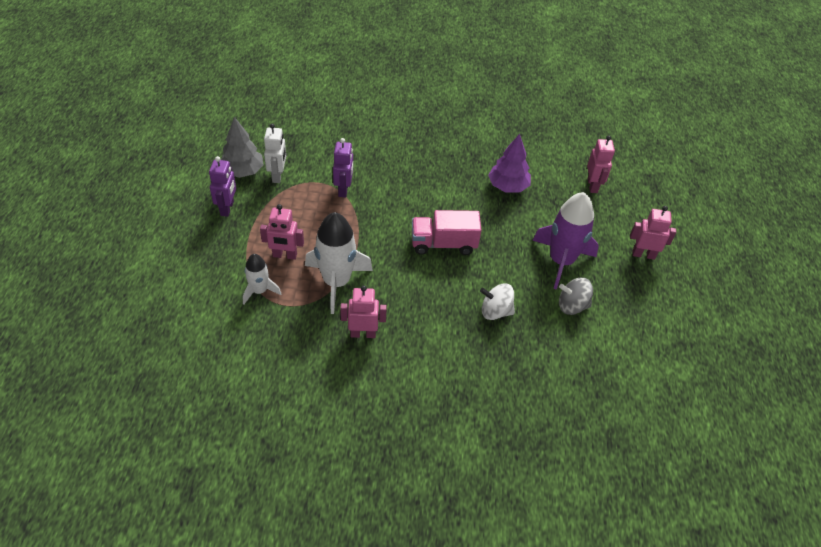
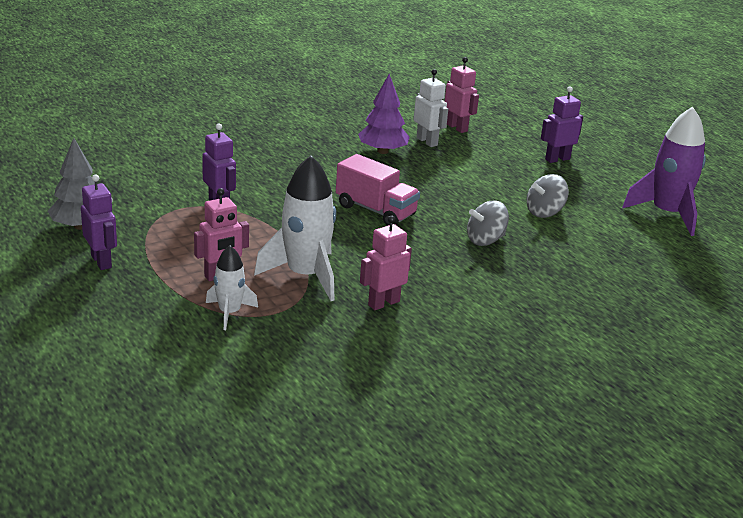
camera: 35 degrees left, 20 degrees down
(278, 175) = (128, 216): white robot -> white robot (427, 141)
(443, 244) = (375, 210): pink truck -> pink truck turned 105 degrees counterclockwise
(495, 311) = (485, 240): white spinning top -> grey spinning top
(561, 261) = (496, 186): purple rocket -> purple rocket (667, 214)
(643, 254) = (557, 159): pink robot -> purple robot

